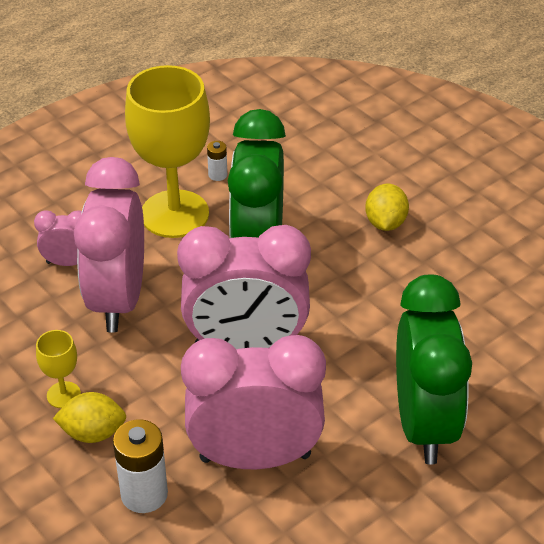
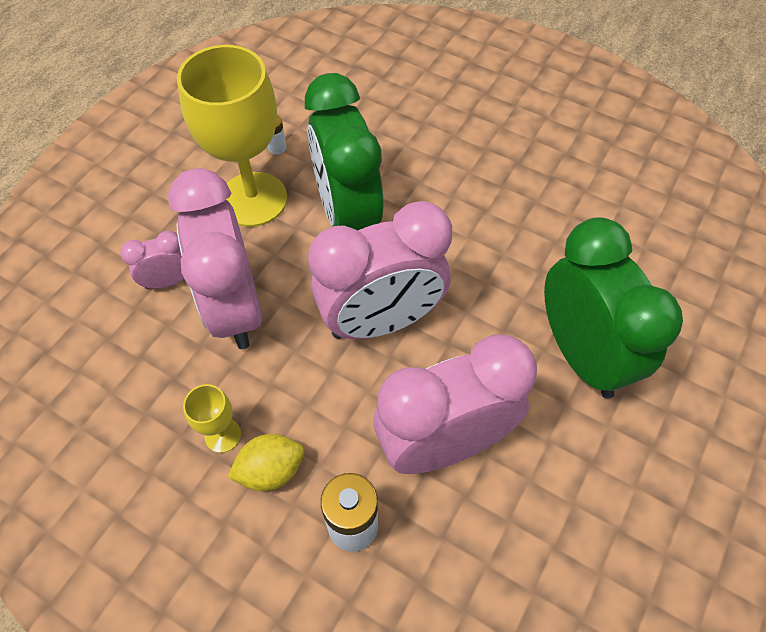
camera: 20 degrees left, 15 degrees up
(385, 223) = (451, 156): yellow lemon -> none

